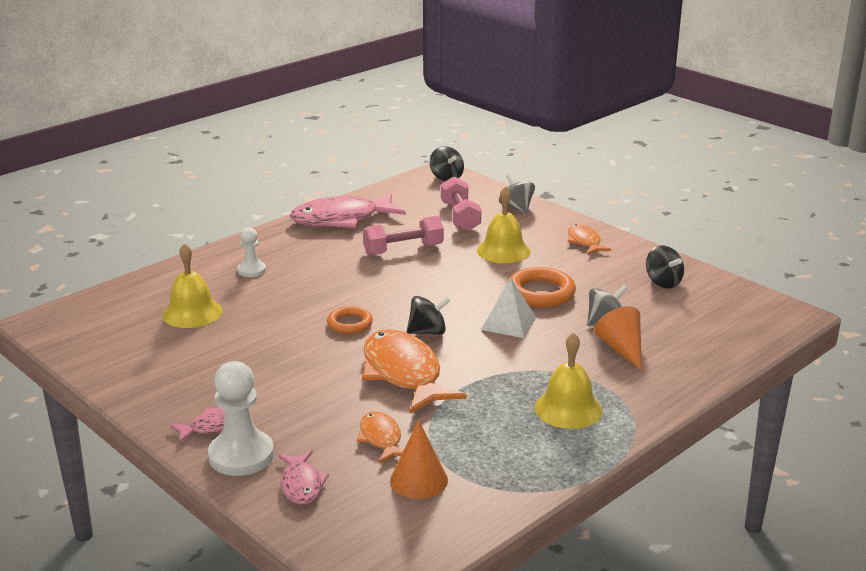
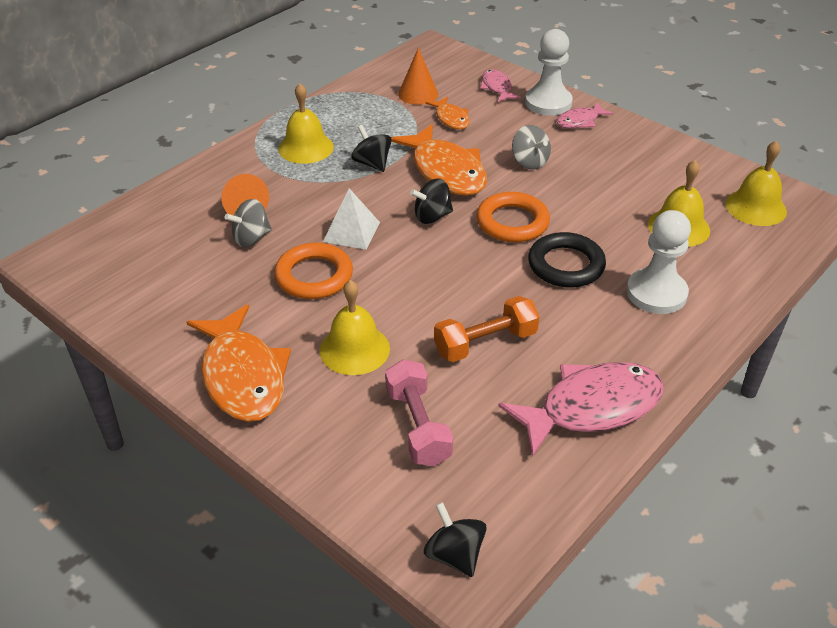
camera: 175 degrees right, 15 degrees up
(101, 325) = (755, 207): none -> yellow bell
(251, 270) = (656, 293): white pawn -> white pawn, size x1.78
(316, 290) = (566, 265): none -> black ring
(350, 323) = (512, 222): orange ring -> orange ring, size x1.58
(403, 250) = (485, 343): pink dumbbell -> orange dumbbell
(516, 208) = (332, 457): grey spinning top -> grey spinning top (529, 162)
(584, 241) = (242, 376): orange fish -> orange fish, size x1.94
(663, 282) = (167, 301): black spinning top -> black spinning top (372, 163)

